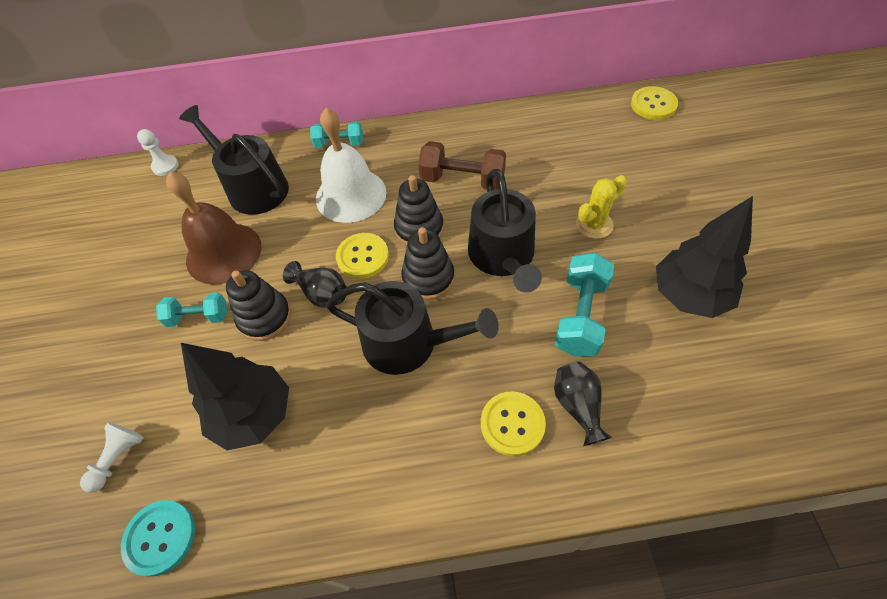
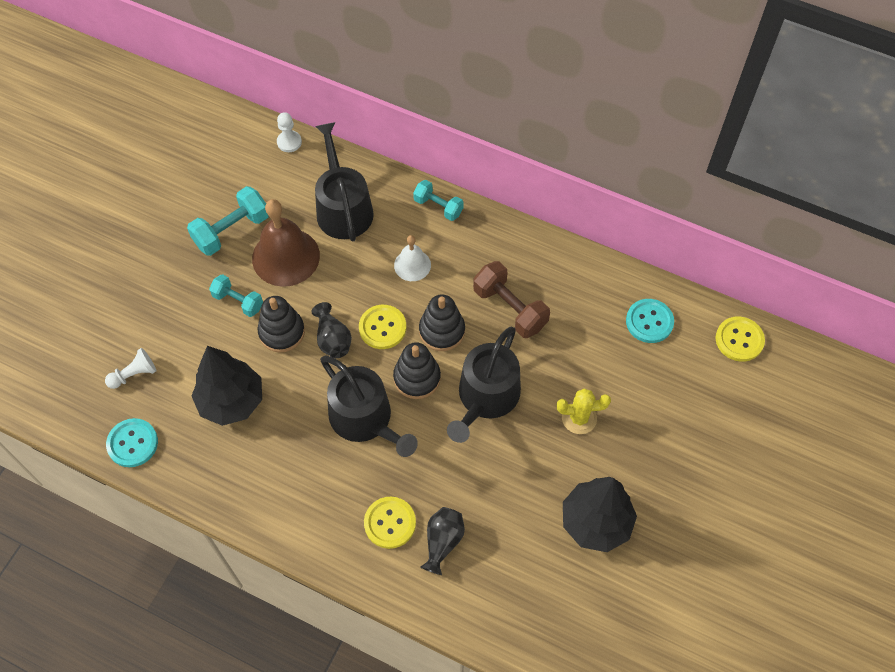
camera: 30 degrees right, 5 degrees up
(351, 195) = (412, 265): white bell -> white bell, size x0.54
(579, 129) = (649, 322): none -> turquoise button
(580, 316) = (501, 482): turquoise dumbbell -> turquoise dumbbell (232, 231)

